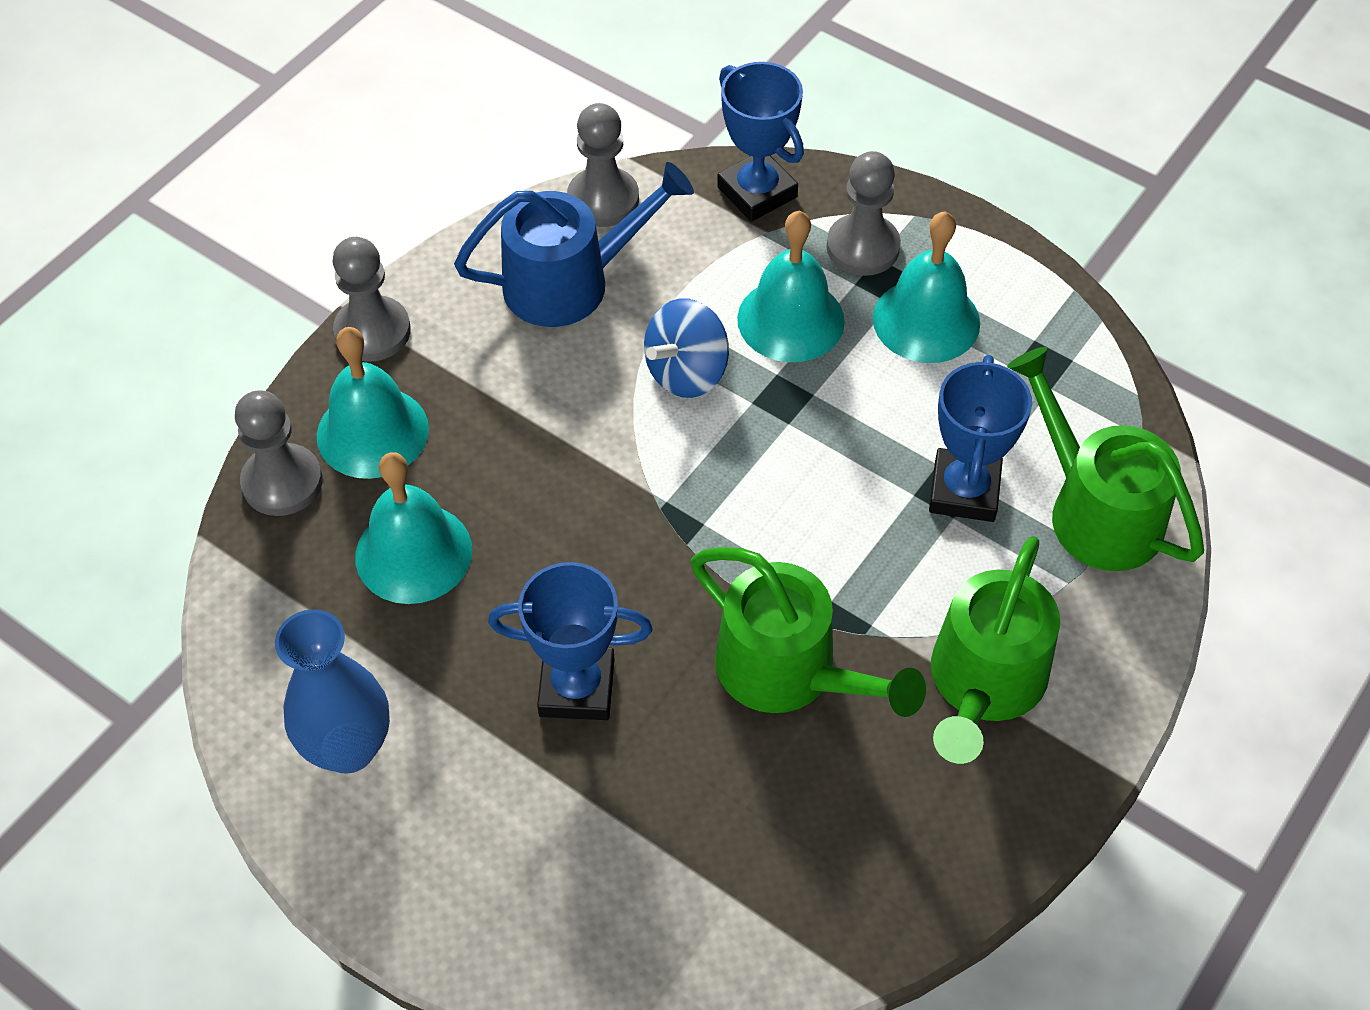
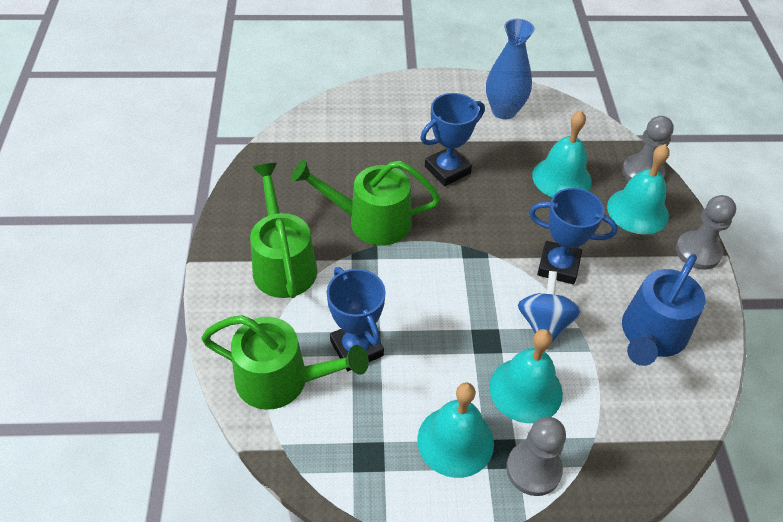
camera: 140 degrees right, 5 degrees down
(603, 200) = (696, 398): grey pawn -> none
(757, 192) = (628, 467): blue trophy -> blue trophy (558, 266)

